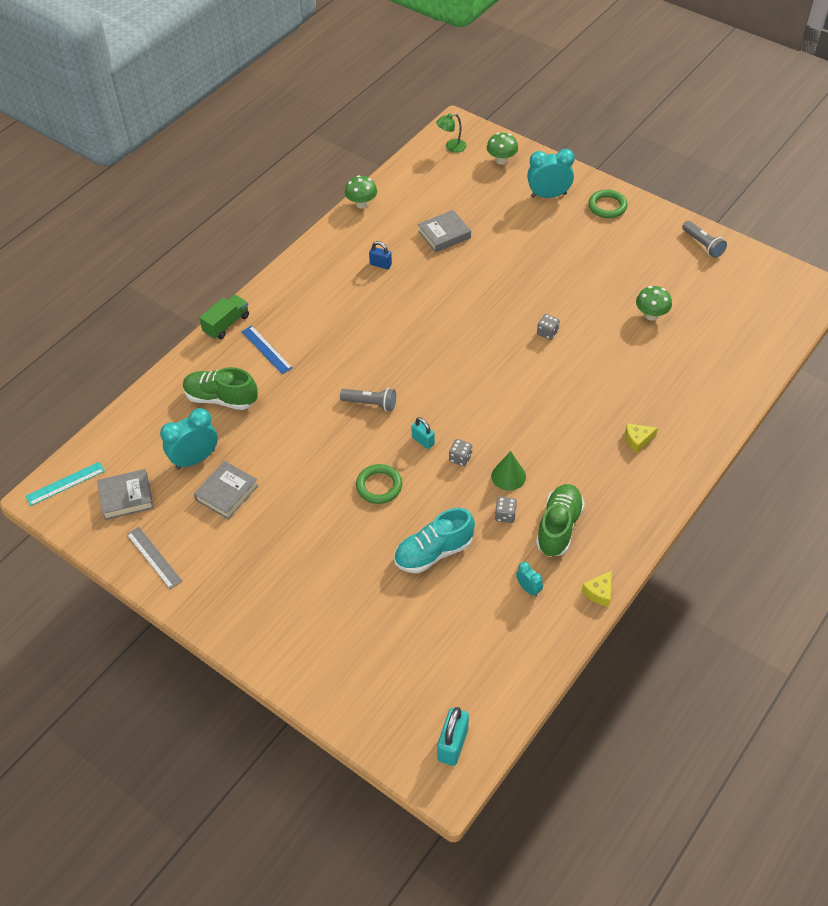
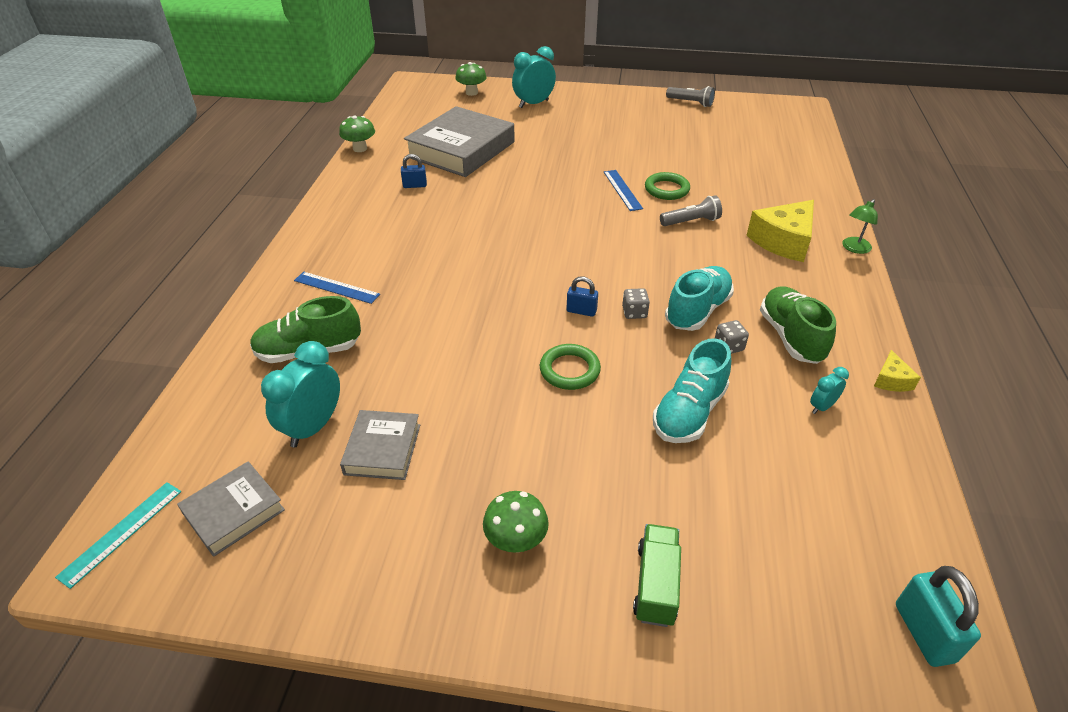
camera: 30 degrees left, 10 degrees down
(154, 557) = (323, 576): grey ruler -> none
(226, 324) = (271, 279): green truck -> green truck (656, 584)
(370, 403) = (496, 297): grey flashlight -> grey flashlight (691, 221)
(423, 441) = (581, 311): turquoise padlock -> blue padlock
(444, 234) = (461, 149): grey book -> grey book, size x1.94
(451, 147) = (418, 94): green lamp -> green lamp (854, 248)
(508, 476) = (697, 311): green cone -> turquoise shoe
(528, 589) = (822, 407): turquoise clock -> turquoise clock turned 60 degrees counterclockwise
(547, 333) = (622, 190): grey dice -> blue ruler
(607, 206) = (590, 99): green ring -> green ring (666, 189)
(637, 440) = (783, 241): yellow cheese -> yellow cheese, size x2.06
(651, 315) = (698, 154): green mushroom -> green mushroom (516, 541)

